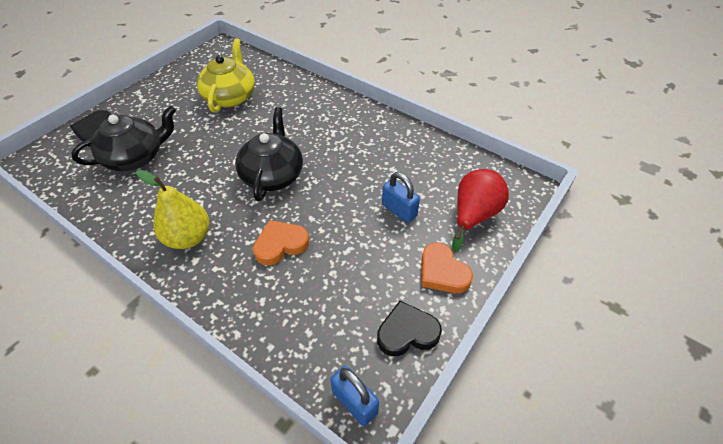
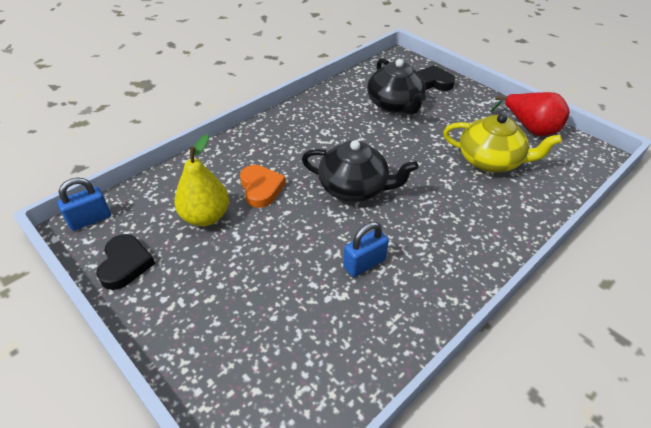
camera: 100 degrees right, 5 degrees down
(188, 237) = (289, 135): yellow pear -> yellow pear (206, 217)
(399, 210) = (273, 288): blue padlock -> blue padlock (364, 263)
(442, 272) = (173, 310): orange heart -> none
(474, 215) = (238, 369): red pear -> red pear (530, 128)

